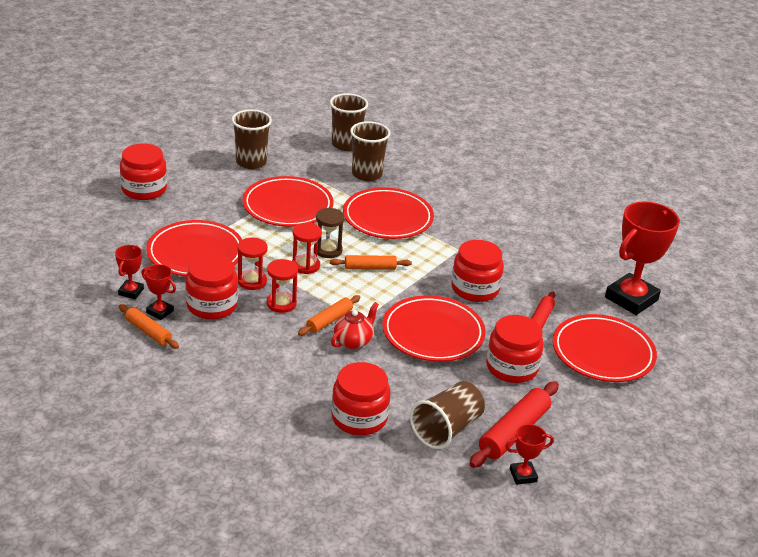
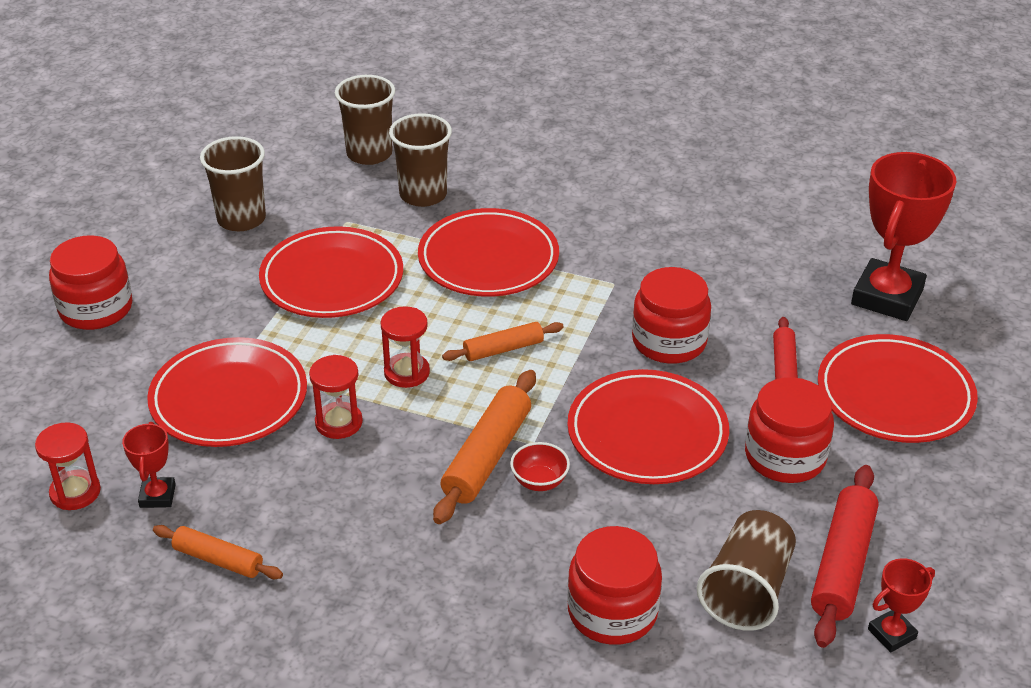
camera: 15 degrees left, 5 degrees up
(160, 312) = (220, 518): red trophy -> none
(212, 305) = (297, 483): red jar -> none
(281, 304) = (401, 448): red hourglass -> red hourglass (75, 492)
(328, 250) = (427, 337): brown hourglass -> none
(329, 320) = (487, 456): orange rolling pin -> orange rolling pin, size x1.63
(353, 341) = (539, 481): red teapot -> red bowl

